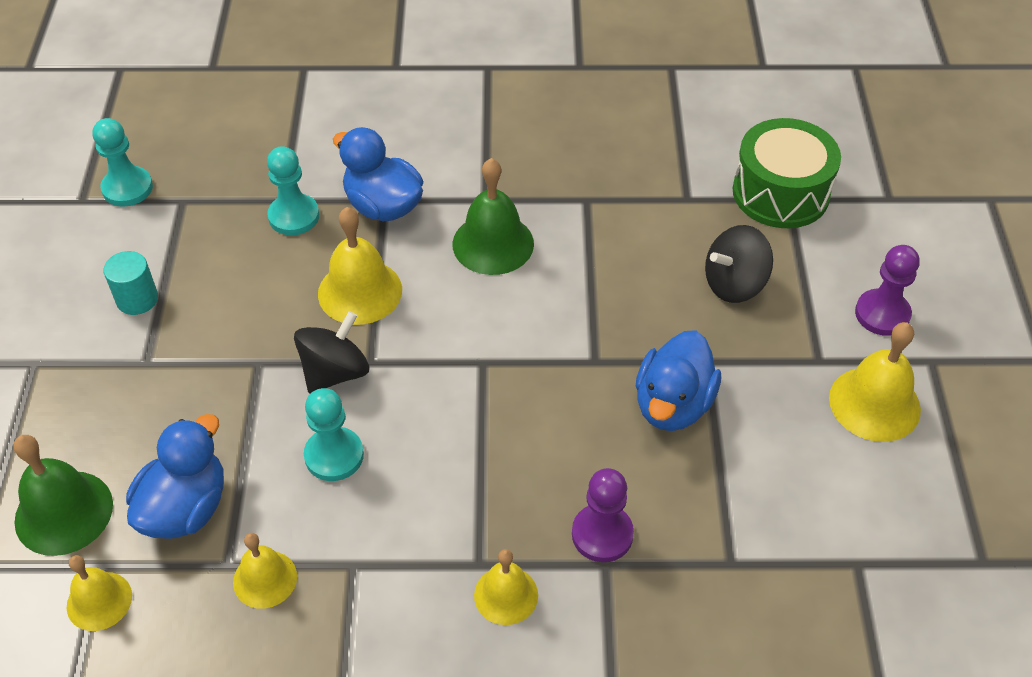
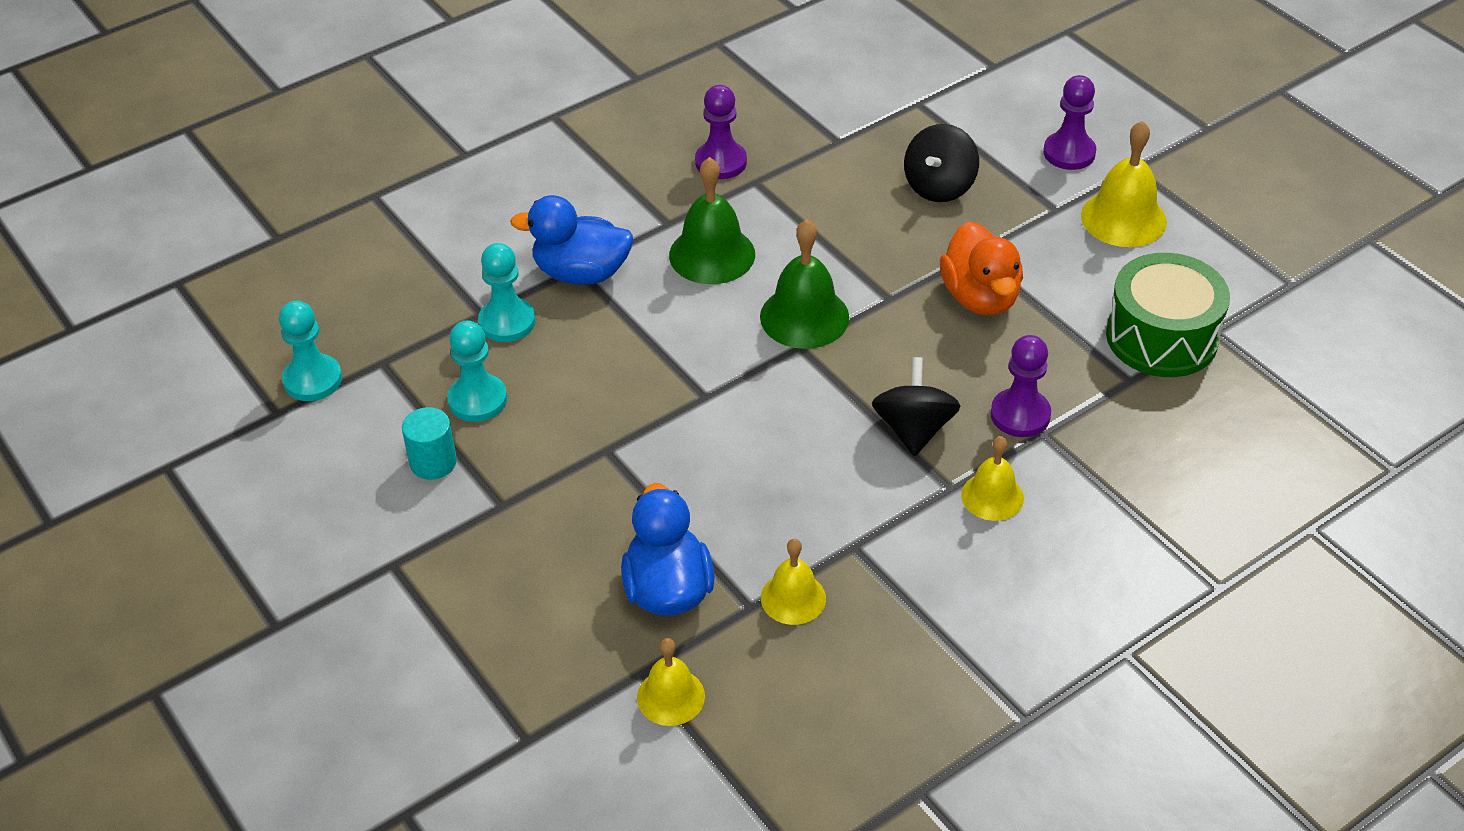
camera: 35 degrees left, 5 degrees down
(64, 512) = (561, 655): green bell -> green bell (804, 317)
(334, 455) = (751, 481): turquoise pawn -> turquoise pawn (477, 400)
(335, 372) = (683, 421): black spinning top -> black spinning top (913, 429)
(360, 291) = (636, 349): yellow bell -> none
(575, 169) = (721, 162): none -> purple pawn
(673, 404) = (980, 297): blue duck -> orange duck
(780, 193) = (907, 101): green drum -> green drum (1161, 337)

